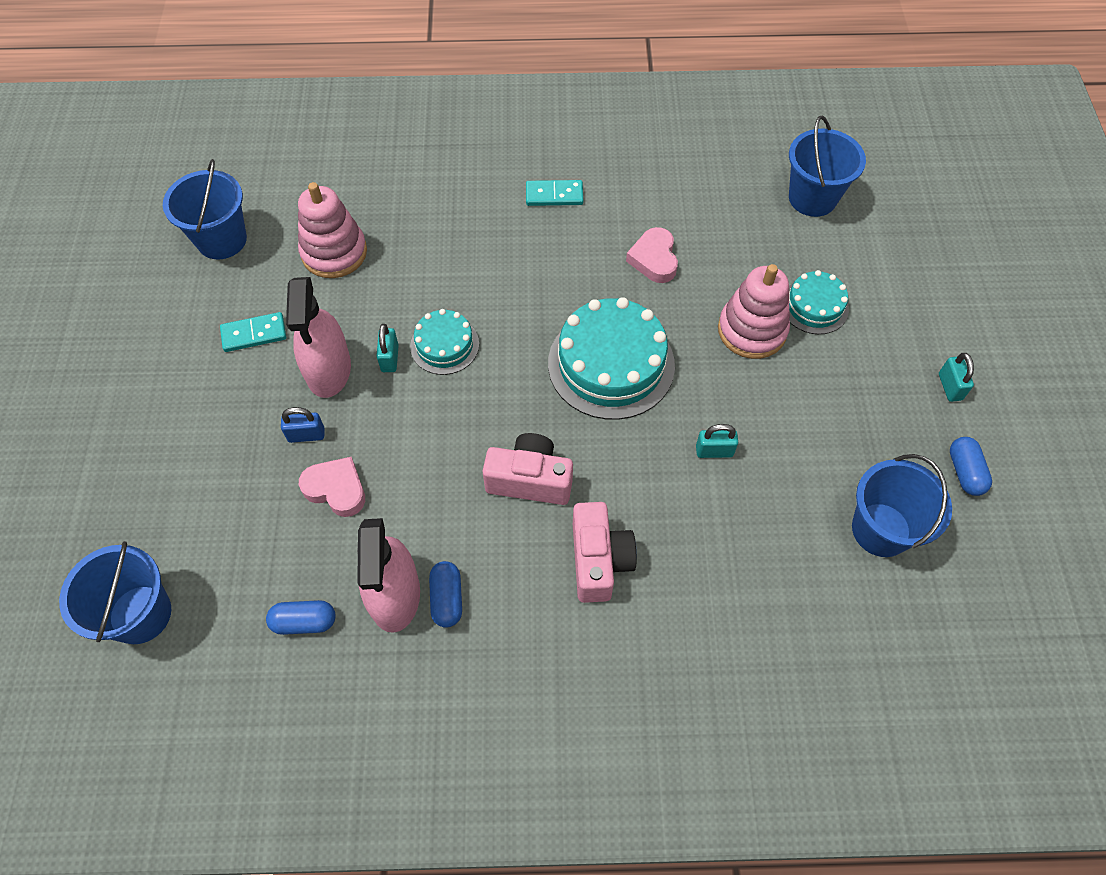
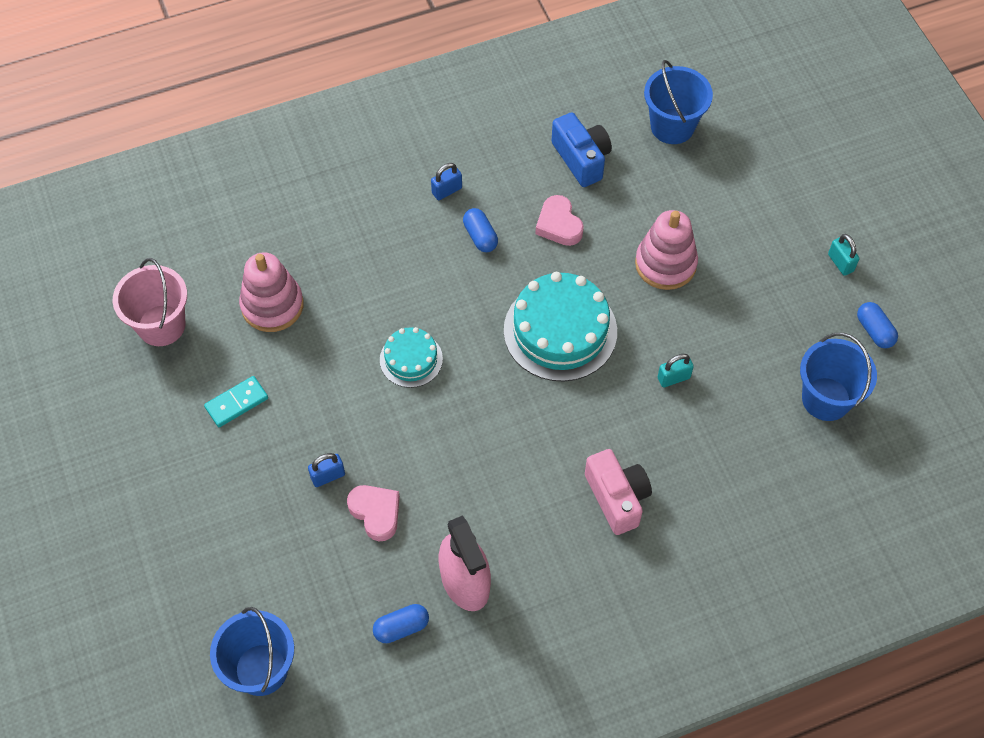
camera: 20 degrees left, 0 degrees up
(222, 240) = (161, 325): blue bucket -> pink bucket
(328, 369) = (319, 413): pink spray bottle -> none
(336, 489) = (376, 513): pink heart -> pink heart turned 45 degrees clockwise
(390, 358) = (368, 386): turquoise padlock -> none
(447, 599) = (508, 569): blue capsule -> blue capsule (480, 236)
(530, 480) = (534, 451): pink camera -> none
(554, 195) = (447, 190): turquoise domino -> blue padlock
(704, 203) = (581, 159): none -> blue camera
(814, 306) = (709, 226): turquoise cake -> none

